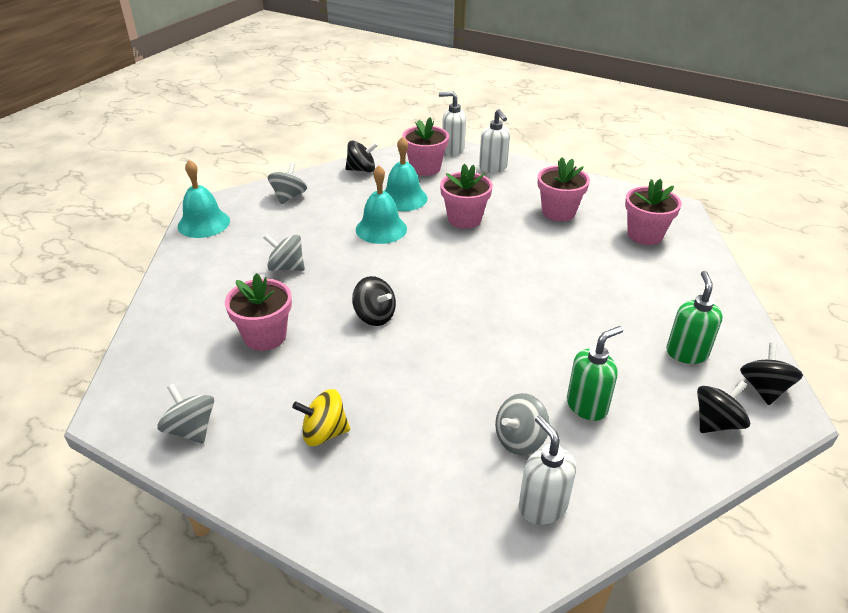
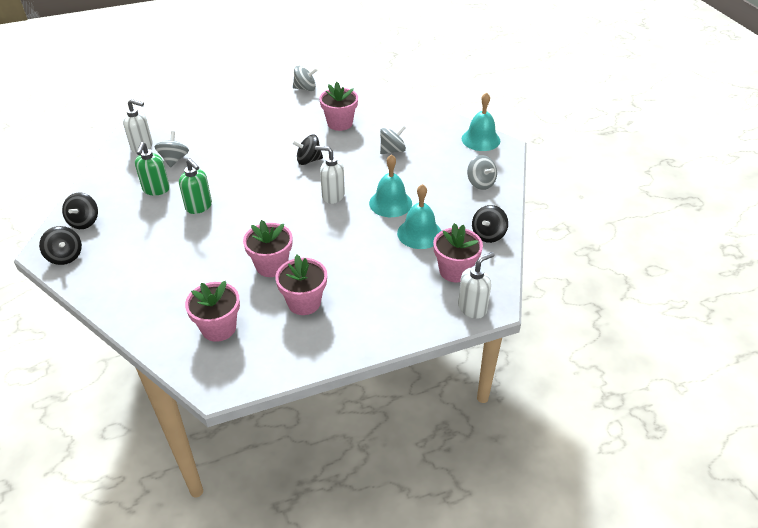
camera: 130 degrees right, 5 degrees up
(324, 433) = (256, 115): yellow spinning top -> none
(464, 219) = (356, 247): pink flower pot -> pink flower pot (271, 266)
(493, 168) = (412, 312): white soap dispenser -> white soap dispenser (333, 196)
(686, 353) = (122, 249): green soap dispenser -> green soap dispenser (199, 207)

